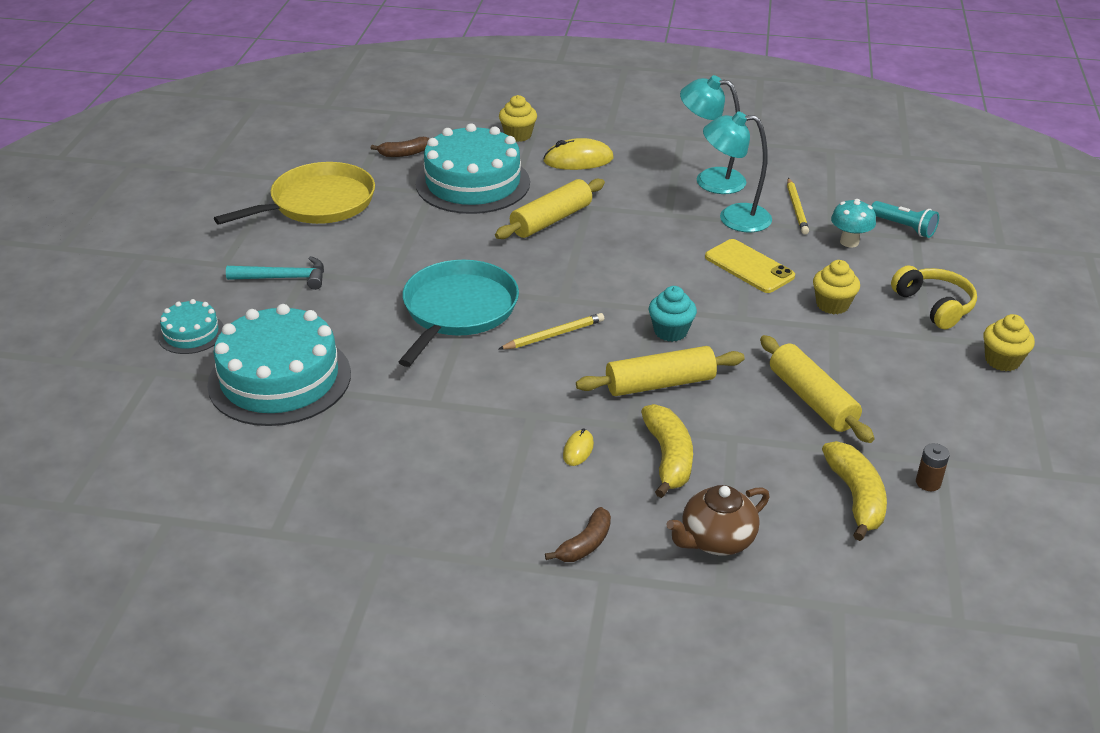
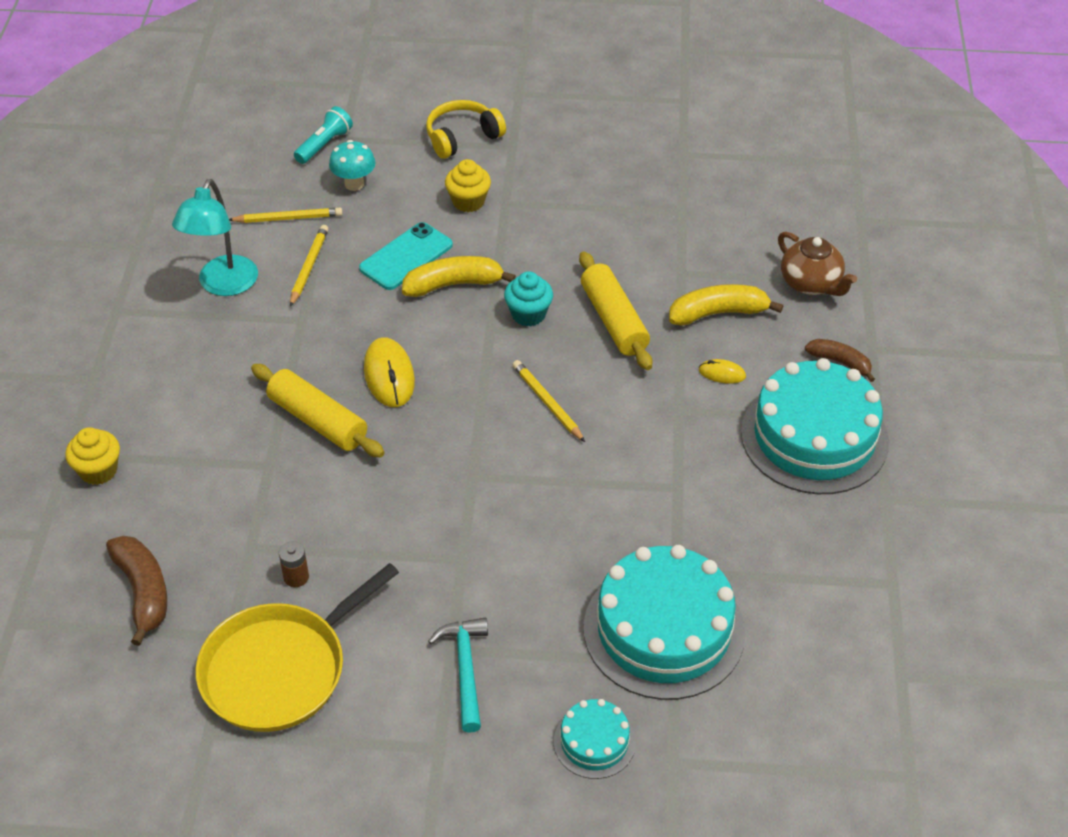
camera: 95 degrees left, 10 degrees up
(318, 203) = (280, 669): yellow pan -> yellow pan turned 90 degrees counterclockwise
(404, 153) = (143, 592): brown banana -> brown banana, size x1.53
(458, 310) = (513, 487): turquoise pan -> none
(473, 183) = (228, 505): turquoise cake -> turquoise cake (814, 437)
(578, 160) = (171, 404): yellow mouse -> yellow mouse (389, 375)
(733, 218) = (309, 267): turquoise lamp -> yellow pencil
(749, 267) = (406, 257): yellow phone -> turquoise phone
(812, 400) = (618, 222): yellow rolling pin -> none
(856, 497) = (739, 203): yellow banana -> yellow banana (454, 284)
(928, 483) = (711, 163): brown battery -> brown battery (296, 577)
(1002, 360) = (541, 106): yellow cupcake -> none

